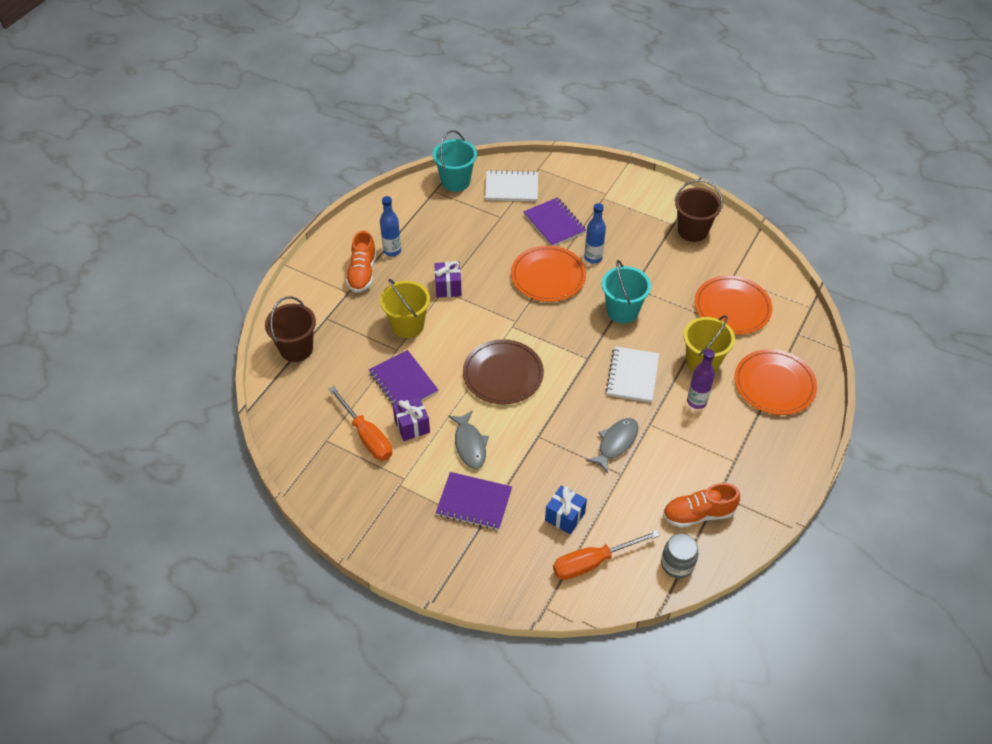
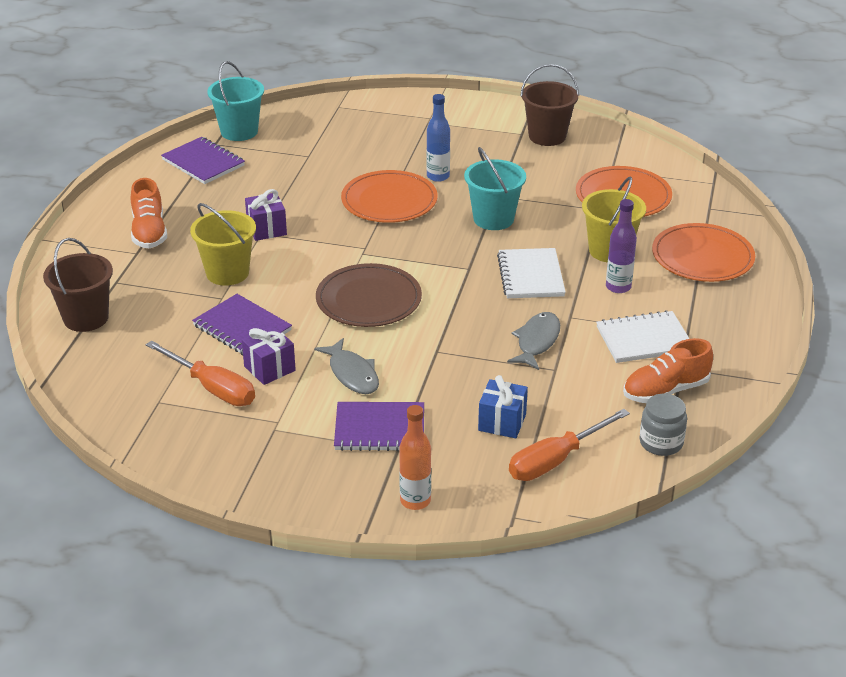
camera: 15 degrees left, 15 degrees down
(392, 251) = (181, 206): blue bottle -> none
(479, 576) = (415, 501): none -> orange bottle
(511, 187) = (312, 128): white notebook -> white notebook (644, 339)
(554, 223) = (378, 152): purple notebook -> purple notebook (203, 163)

